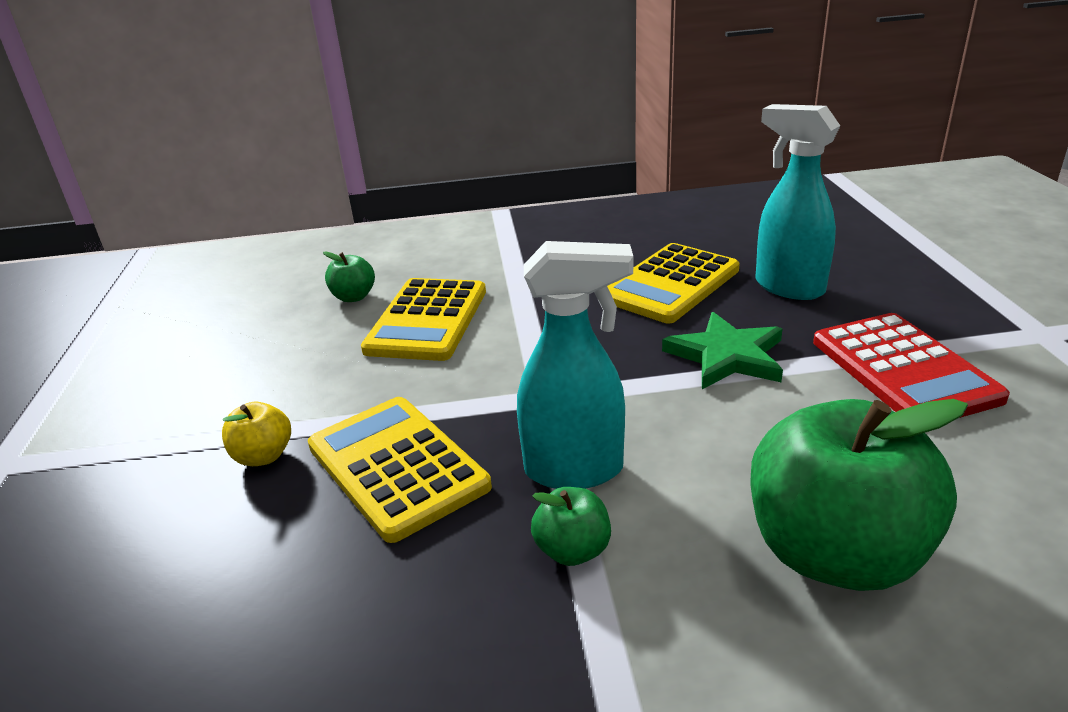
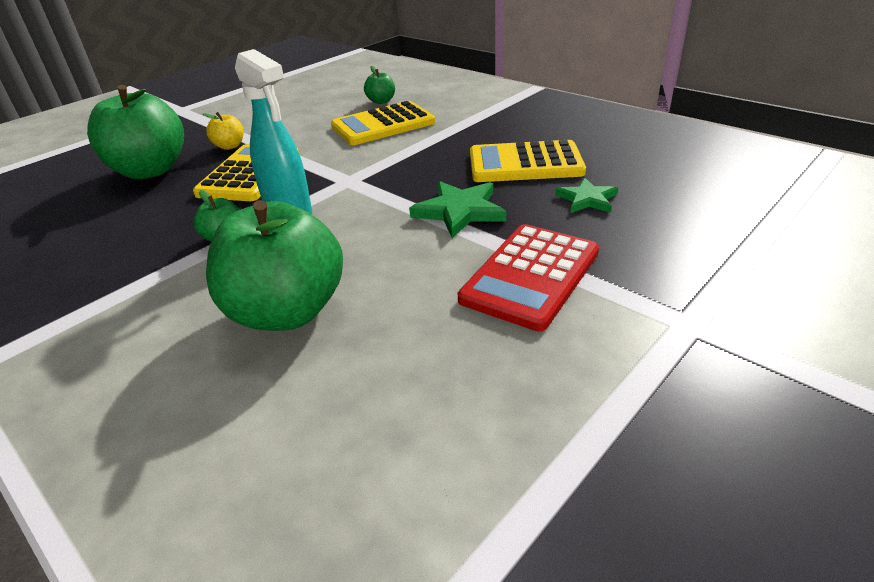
camera: 50 degrees right, 5 degrees up
(204, 567) = (151, 170): none -> green apple
(788, 287) = (587, 199): turquoise spray bottle -> green star

